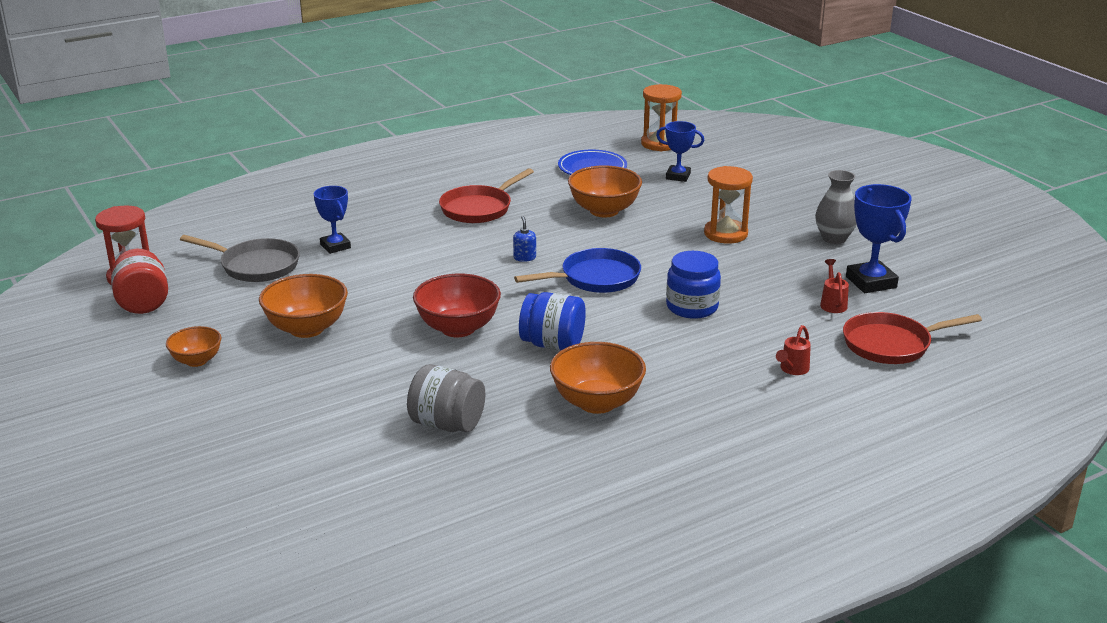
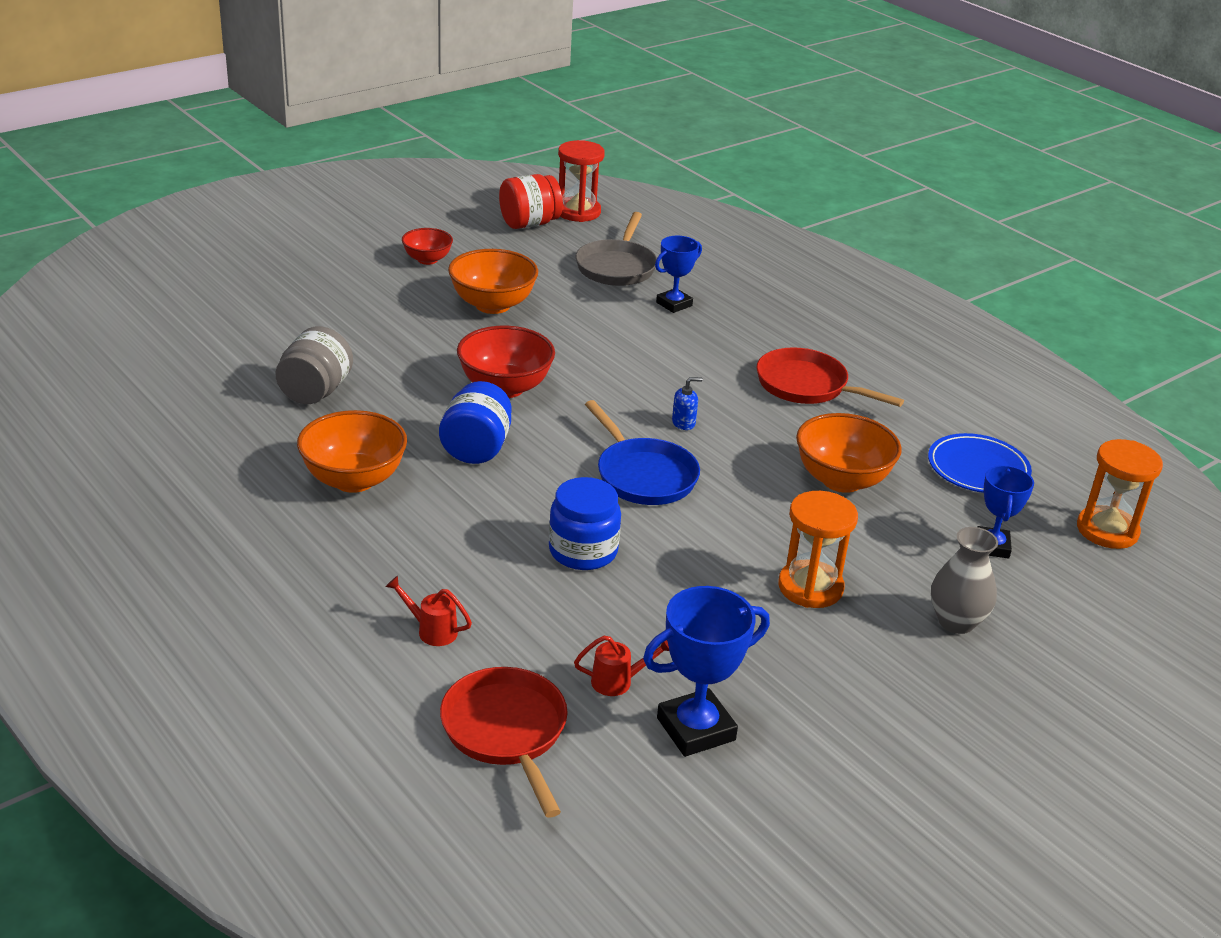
camera: 80 degrees right, 5 degrees up
(196, 361) = (427, 260): orange bowl -> red bowl
(834, 238) = (836, 700): grey vase -> grey vase (956, 622)

